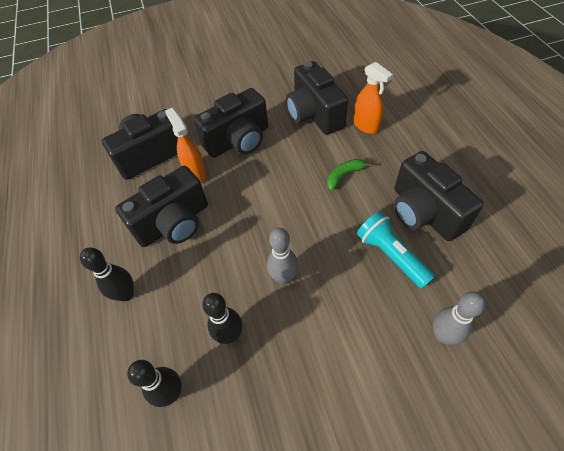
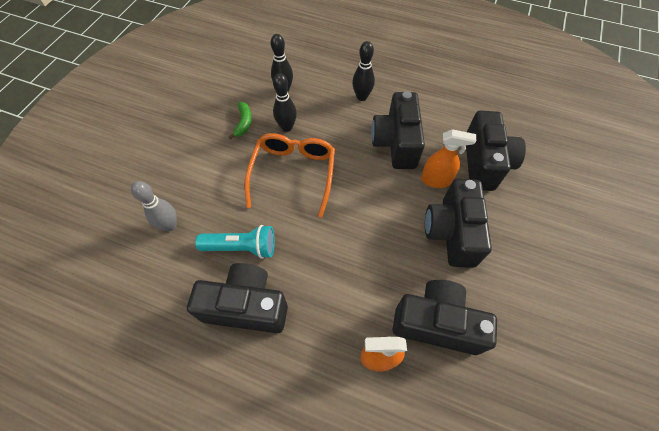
camera: 125 degrees right, 5 degrees up
(284, 278) = (293, 174): grey bowling pin -> orange glasses
(344, 176) = (337, 281): green banana -> green banana (243, 123)

